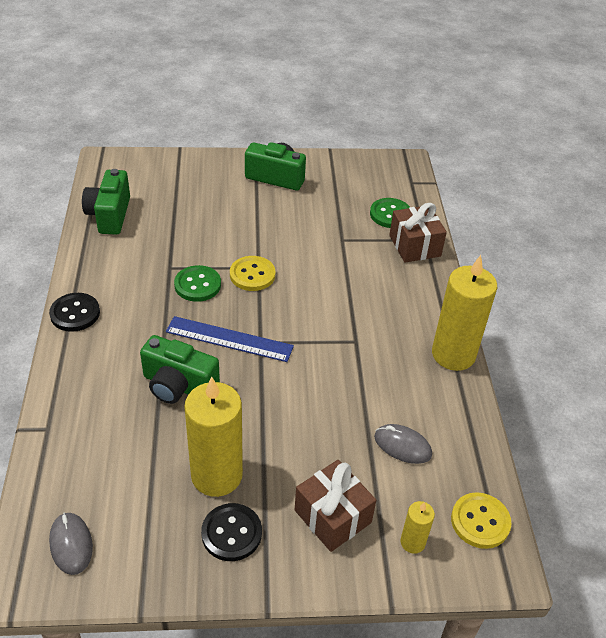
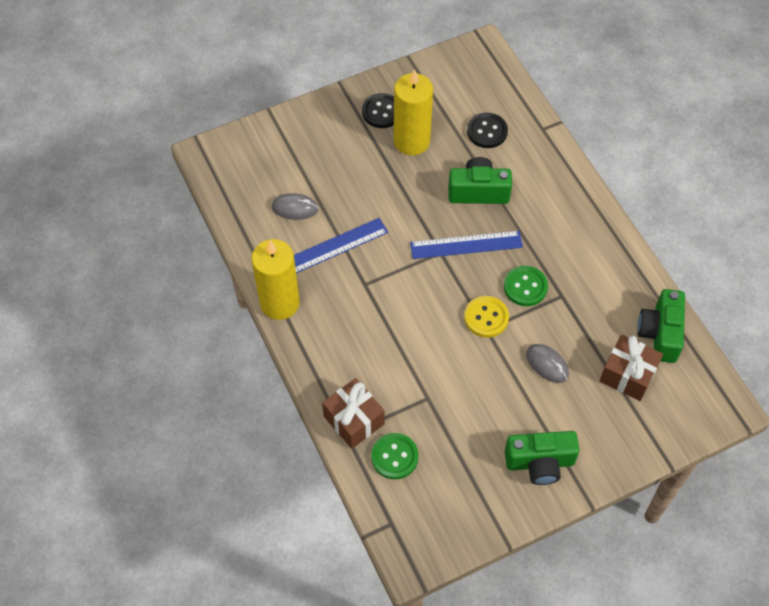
camera: 160 degrees right, 15 degrees up
(71, 544) = (471, 72): grey mouse -> grey mouse (547, 364)
(75, 313) = (600, 219): black button -> black button (487, 131)
(110, 215) = (660, 333): green camera -> green camera turned 150 degrees counterclockwise
(332, 516) = (324, 144): brown gift -> brown gift (627, 375)
(373, 387) = (334, 247): none -> blue ruler
(412, 542) = (267, 147): yellow candle -> none
(480, 521) = (226, 176): yellow button -> none

